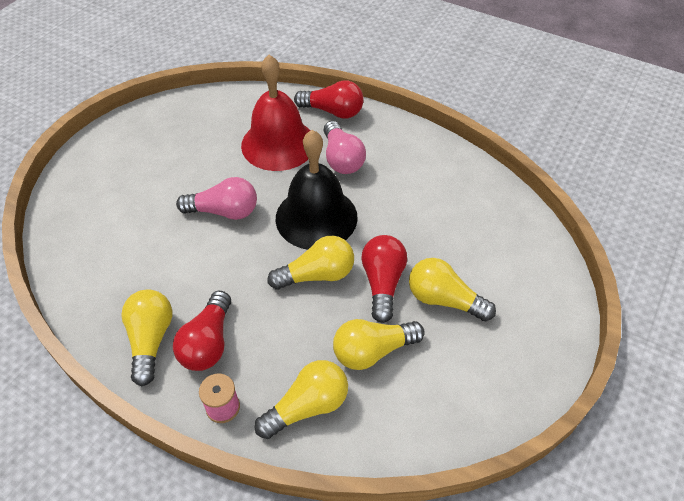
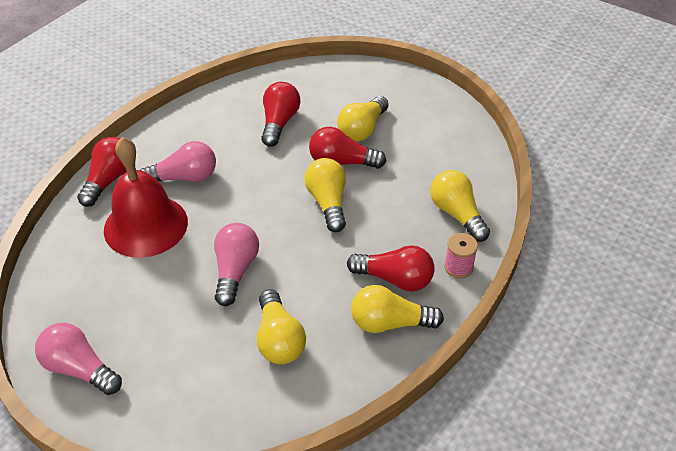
camera: 85 degrees left, 5 degrees down
(130, 134) = (79, 368): none -> pink light bulb
(316, 217) = (258, 200): black bell -> none
(373, 351) = (408, 173): yellow light bulb -> yellow light bulb (279, 339)
(438, 221) = (279, 123): none -> red light bulb

